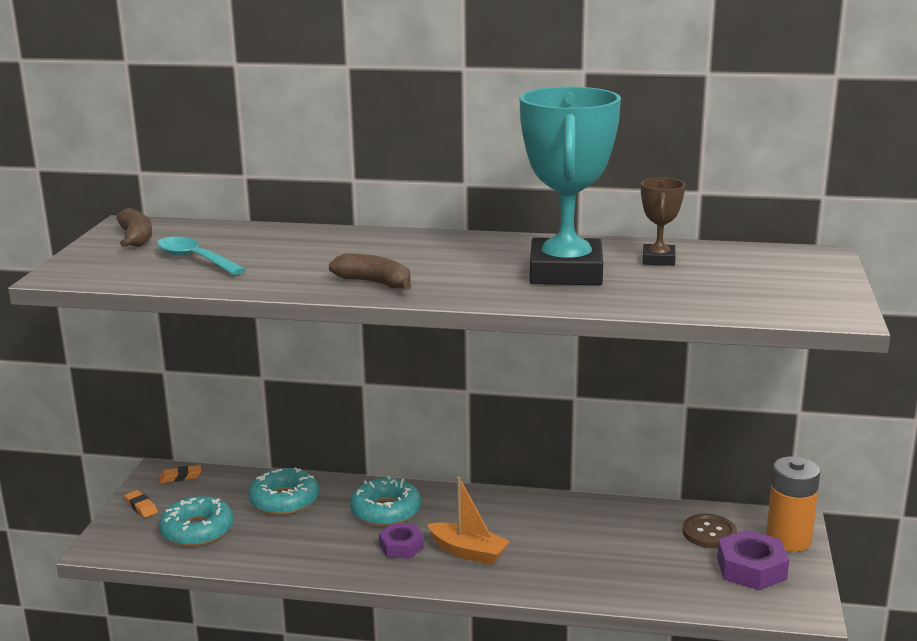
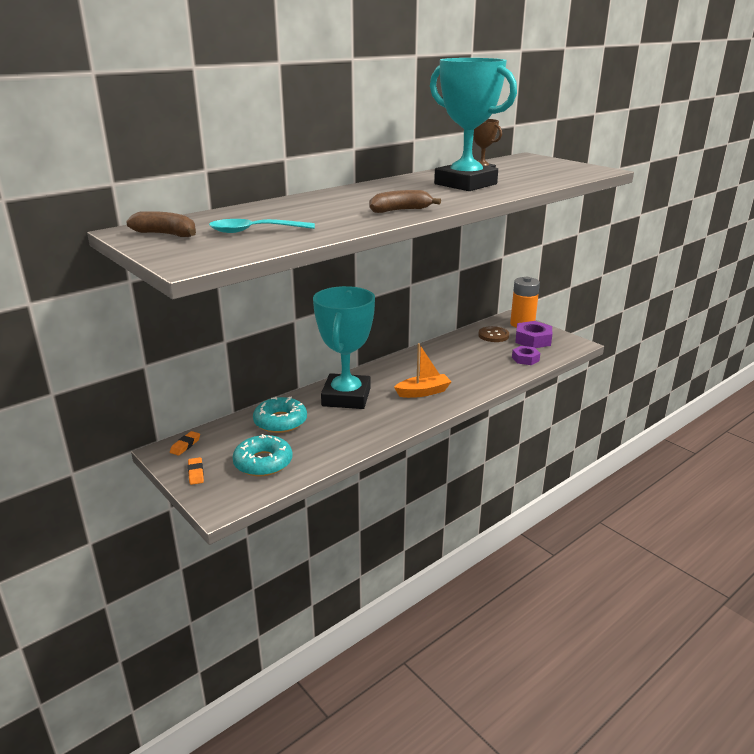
camera: 50 degrees left, 5 degrees up
(141, 507) = (196, 473): orange eraser -> orange eraser turned 75 degrees clockwise
(386, 511) = (346, 397): turquoise donut -> turquoise trophy
(401, 546) = (389, 407): purple nut -> purple nut (525, 359)

